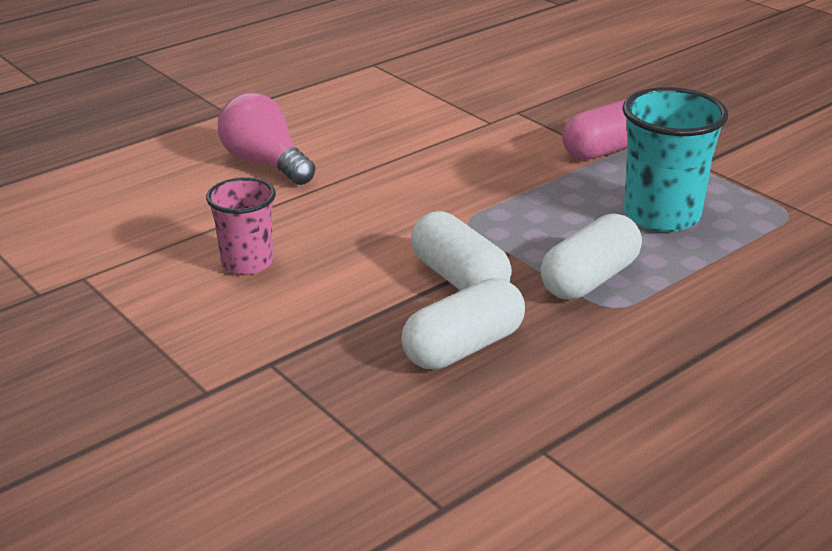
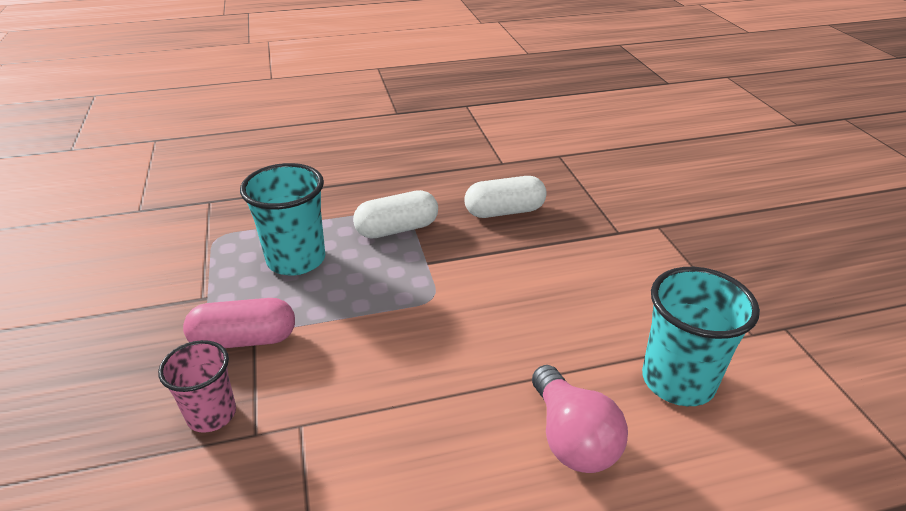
camera: 155 degrees left, 5 degrees up
(172, 218) = (678, 381): none -> turquoise cup
(247, 263) = (618, 309): pink cup -> pink cup (211, 414)
(459, 278) = (475, 252): white capsule -> none

